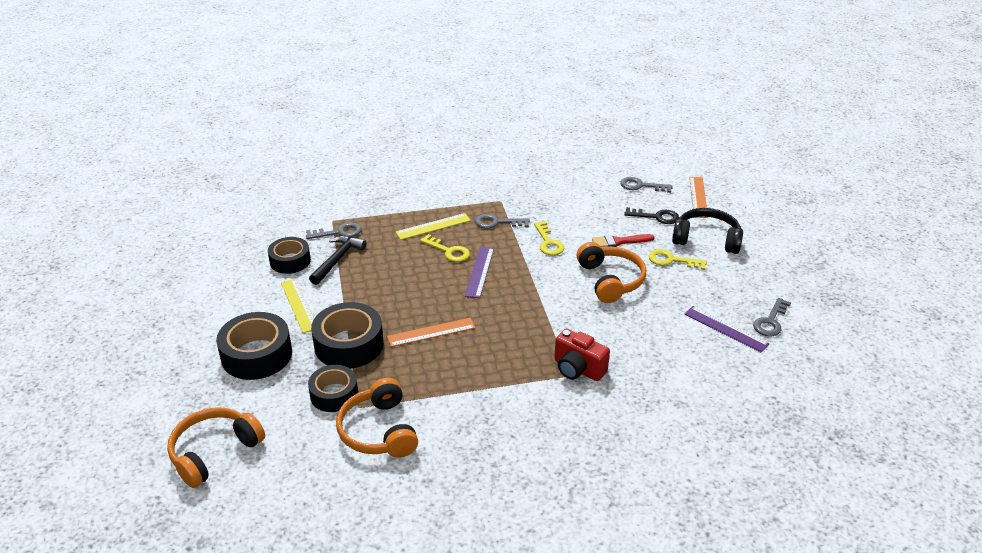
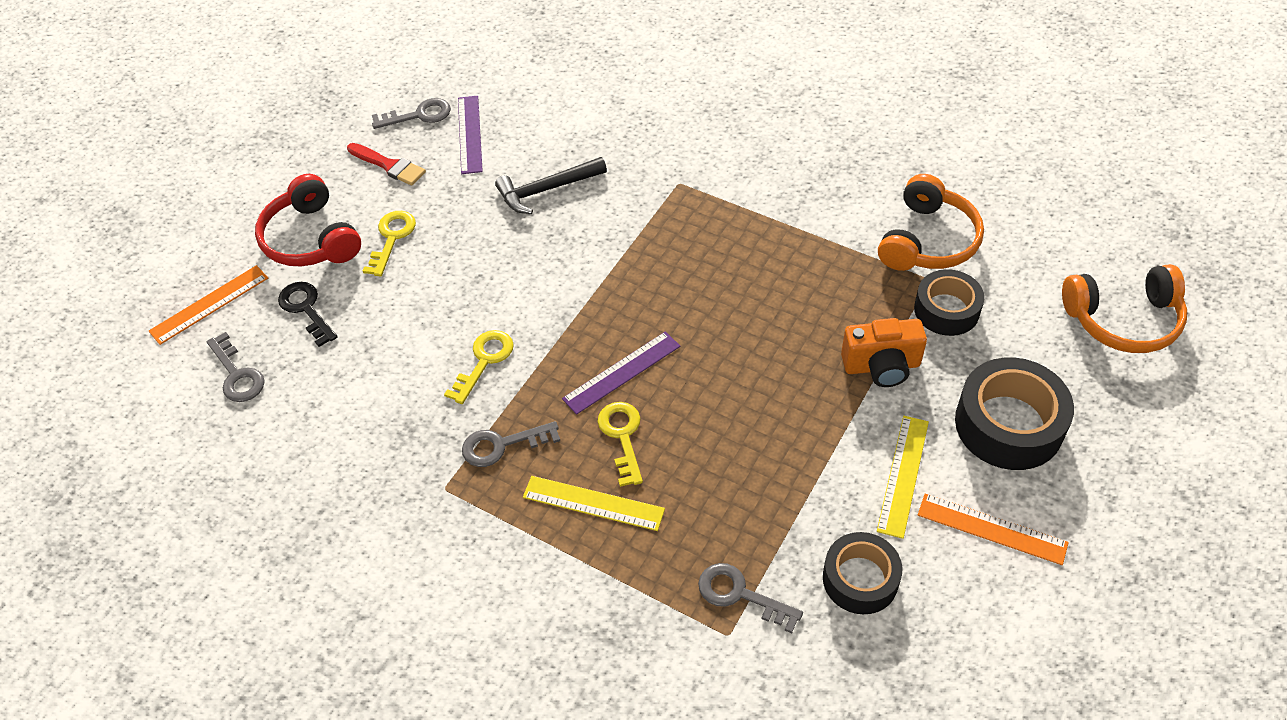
camera: 135 degrees left, 15 degrees up
(337, 260) = (788, 530): black hammer -> black hammer (546, 190)
(349, 344) = (881, 366): black tape -> orange camera
(431, 332) = (769, 321): orange ruler -> orange ruler (992, 529)
(497, 222) = (502, 445): grey key -> grey key turned 120 degrees clockwise
(578, 369) = (664, 183): red camera -> none
(610, 280) = (493, 258): orange headphones -> none
(619, 241) = (404, 303): red brush -> red brush (388, 165)
(671, 260) = (392, 238): yellow key -> yellow key turned 135 degrees counterclockwise
(706, 239) = (311, 239): black headphones -> red headphones

